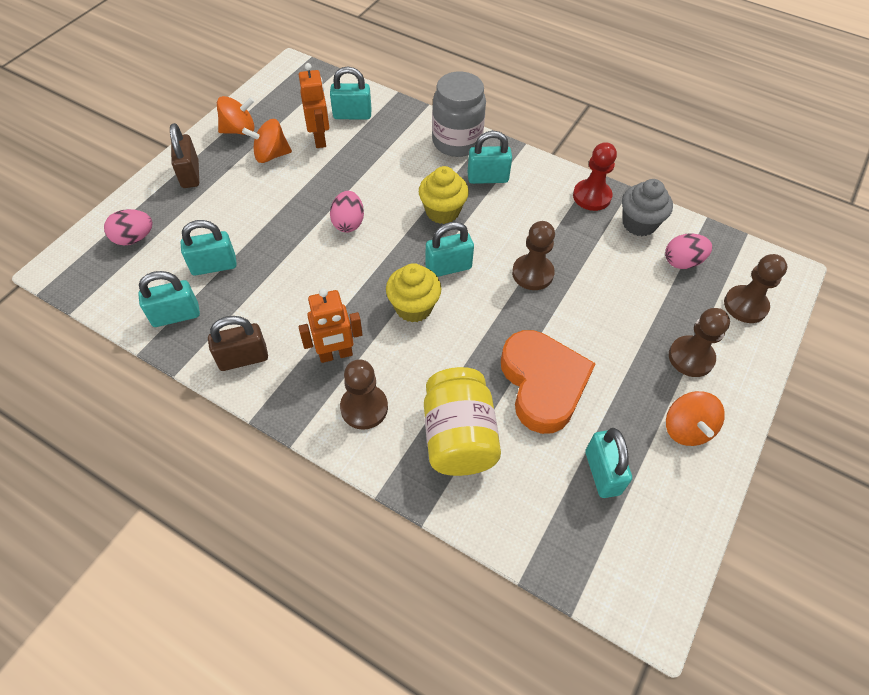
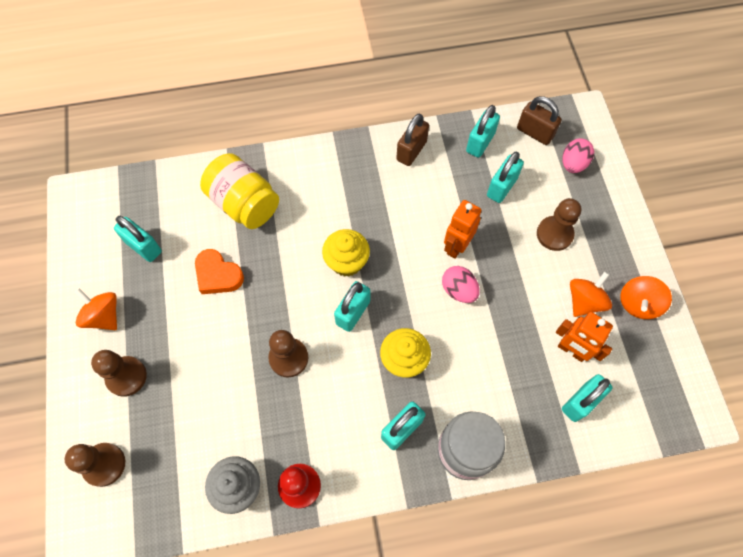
camera: 140 degrees right, 10 degrees up
(190, 174) = (612, 235): brown padlock -> brown padlock (535, 132)
(336, 355) = (362, 194): orange robot -> orange robot (456, 246)
(364, 408) = (313, 178): brown pawn -> brown pawn (554, 234)
(543, 384) = (218, 275): orange heart -> orange heart, size x0.61
(682, 262) = (178, 471): pink egg -> none

